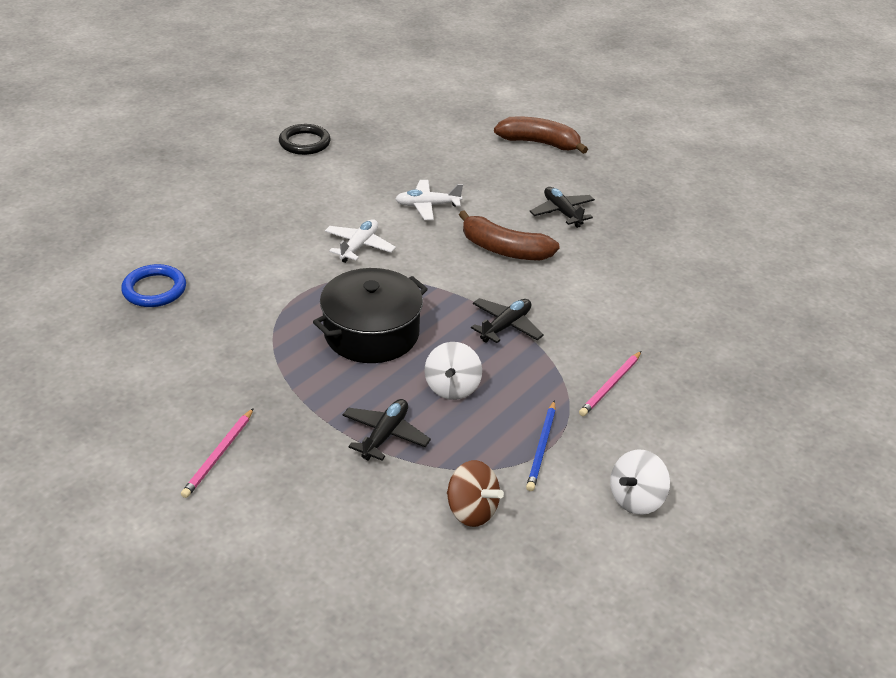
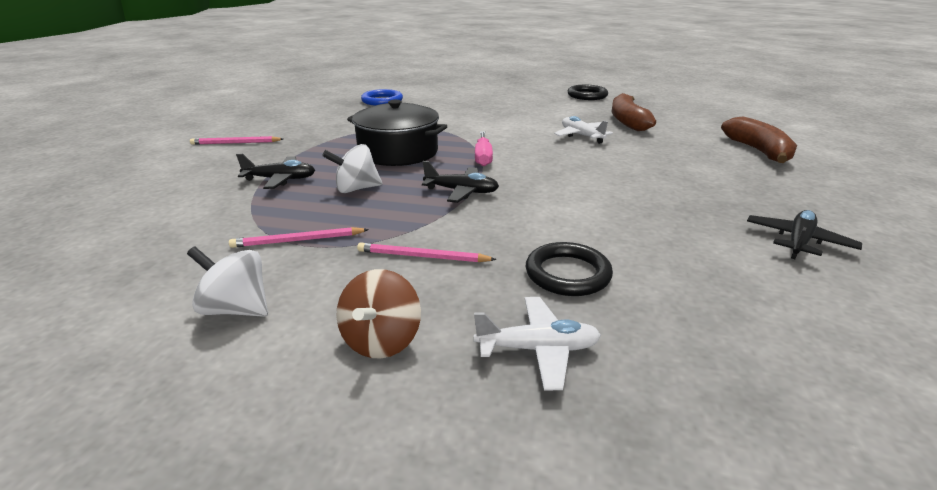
camera: 65 degrees right, 10 degrees down
(359, 246) = (496, 129): white plane -> white plane (538, 349)
(434, 285) = (483, 157): none -> pink screwdriver
(471, 510) = (197, 227): brown spinning top -> brown spinning top (381, 341)
(504, 249) = (570, 170): brown banana -> brown banana (627, 121)
(542, 447) = (298, 240): blue pencil -> pink pencil
(562, 212) = (672, 180): black plane -> black plane (798, 241)
(671, 328) = (567, 274): none -> black ring

